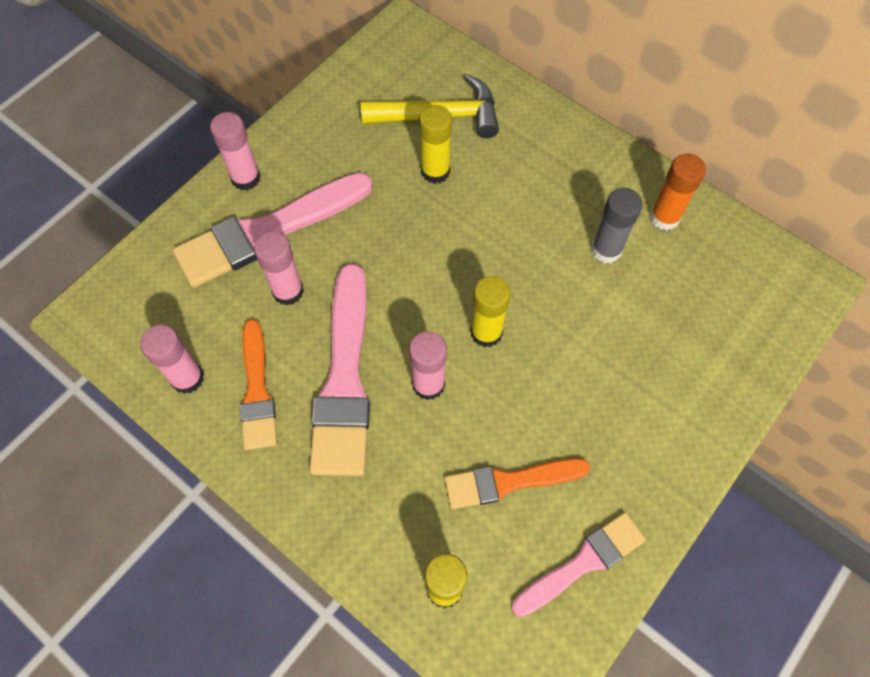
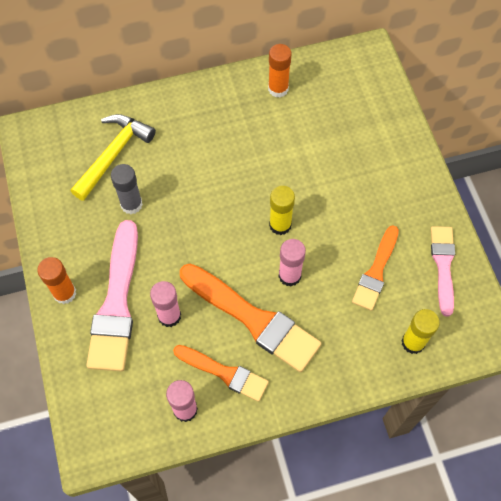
camera: 55 degrees left, 0 degrees up
(246, 178) = (64, 293): pink glue stick -> orange glue stick
(344, 379) = (253, 319): pink brush -> orange brush
(435, 171) = (151, 182): yellow glue stick -> none
(606, 250) = (275, 130): grey glue stick -> grey glue stick (131, 204)

